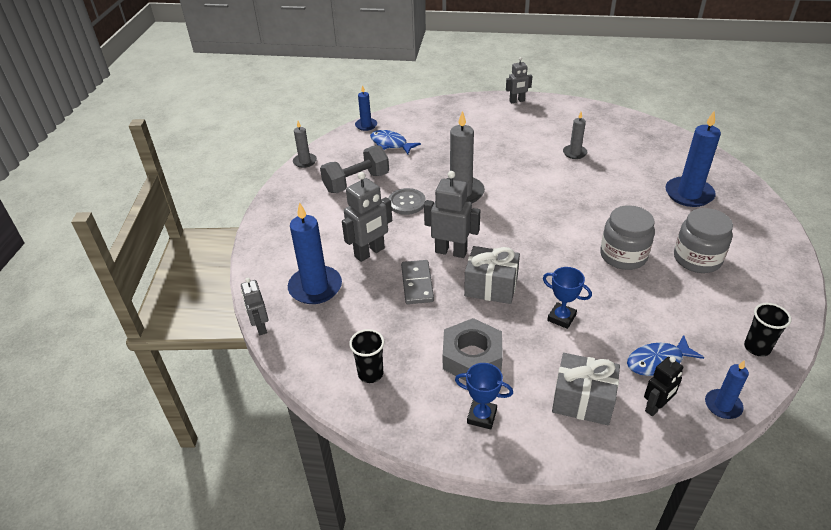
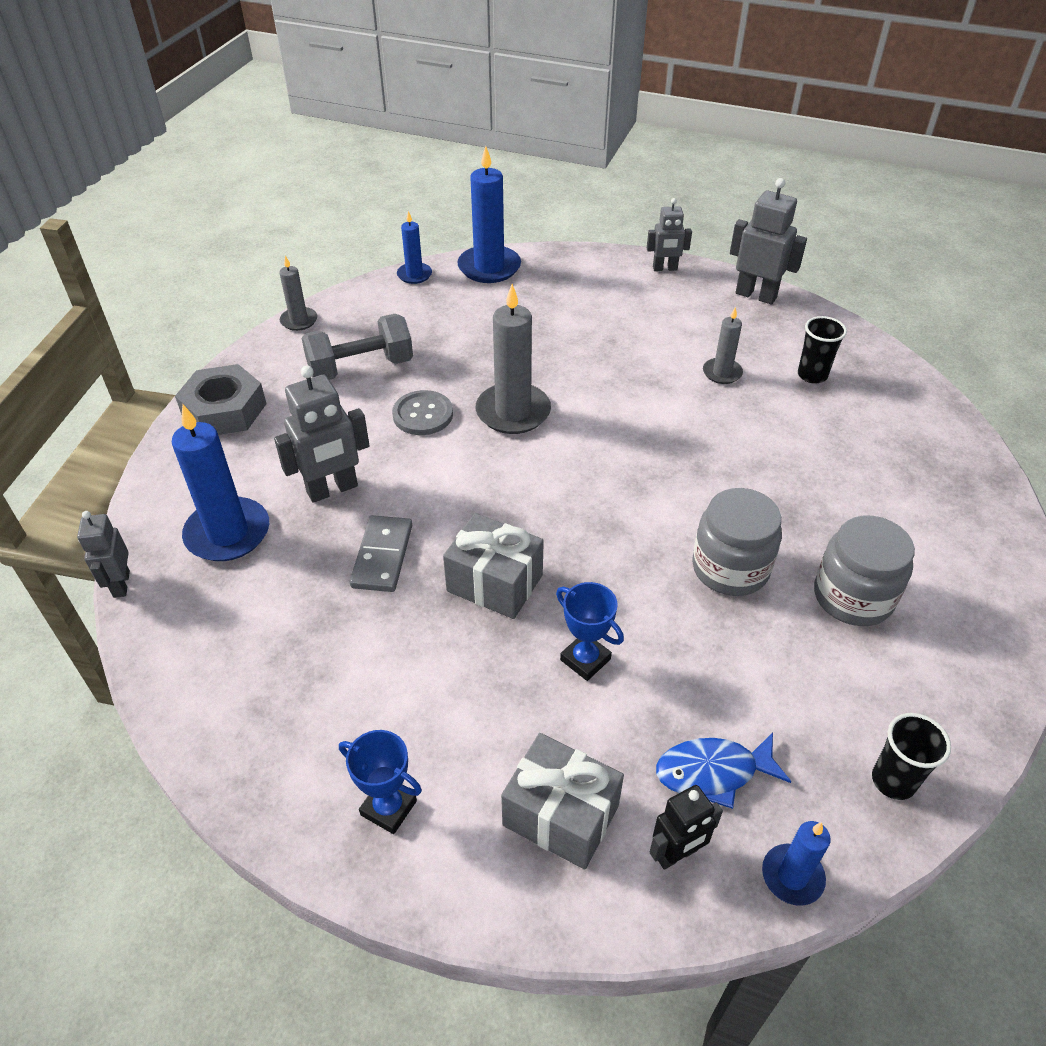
camera: 10 degrees right, 5 degrees up
(370, 374) = (249, 696): black cup -> black cup (812, 375)
(391, 144) = (439, 312): blue fish -> none
(451, 251) = (457, 510): grey robot -> grey robot (756, 295)
(472, 357) = (415, 700): grey nut -> grey nut (224, 410)
(689, 194) = (884, 477): blue candle -> blue candle (489, 267)

